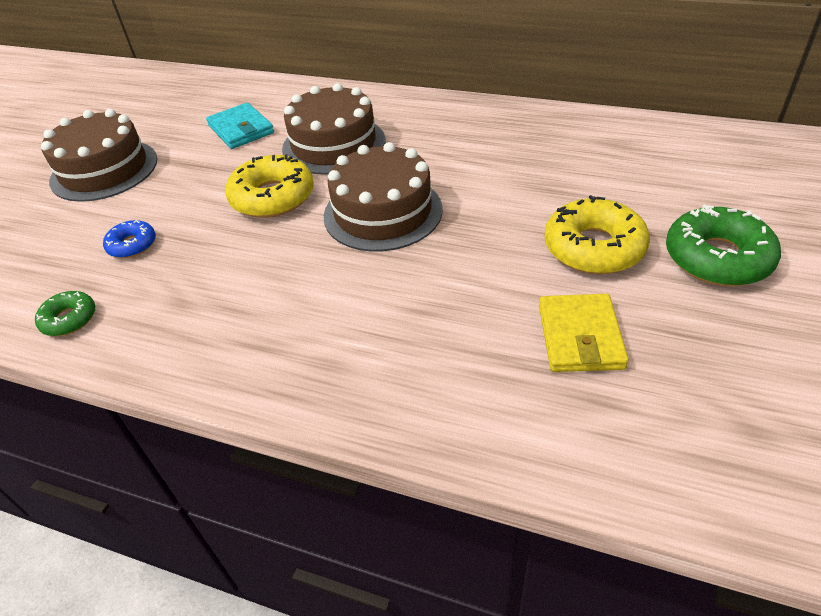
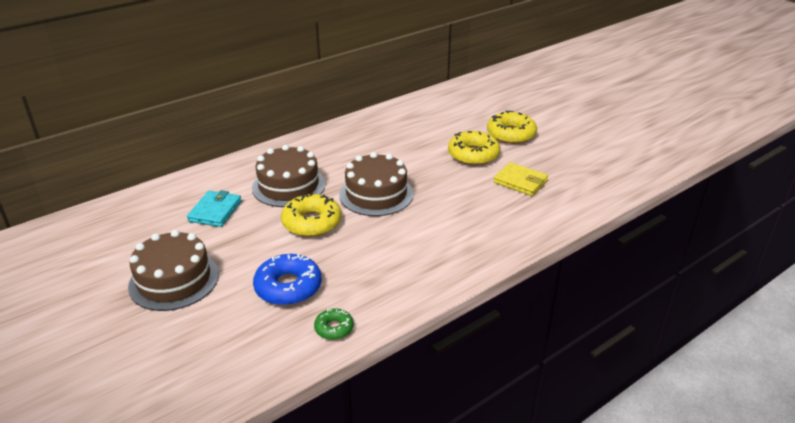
camera: 60 degrees left, 10 degrees down
(132, 245) = (288, 287): blue donut -> blue donut, size x1.84
(241, 129) = (215, 211): turquoise wallet -> turquoise wallet turned 75 degrees counterclockwise
(717, 258) = (511, 134): green donut -> yellow donut

